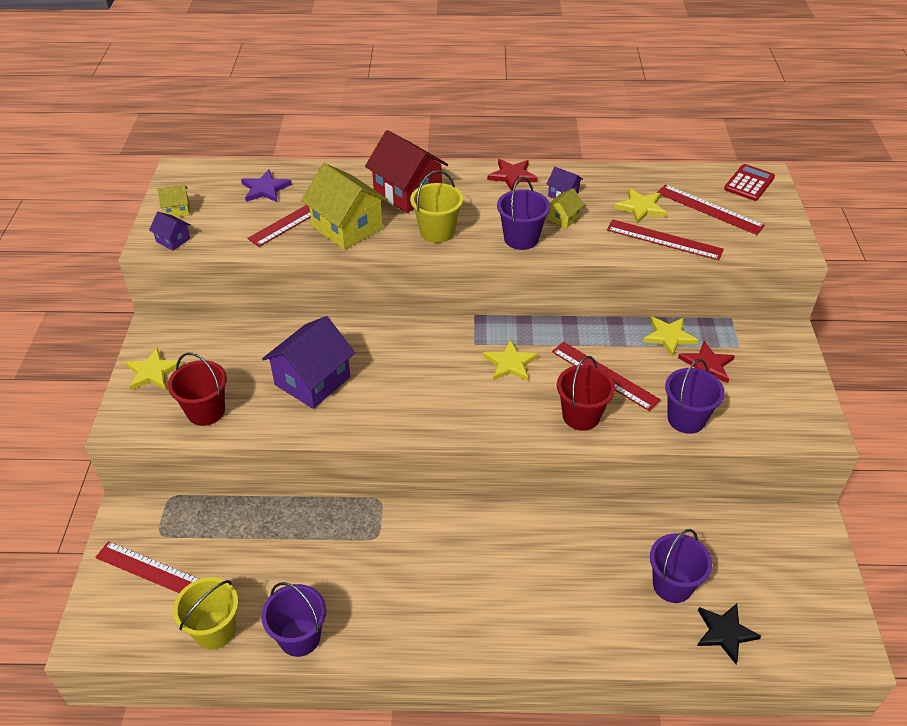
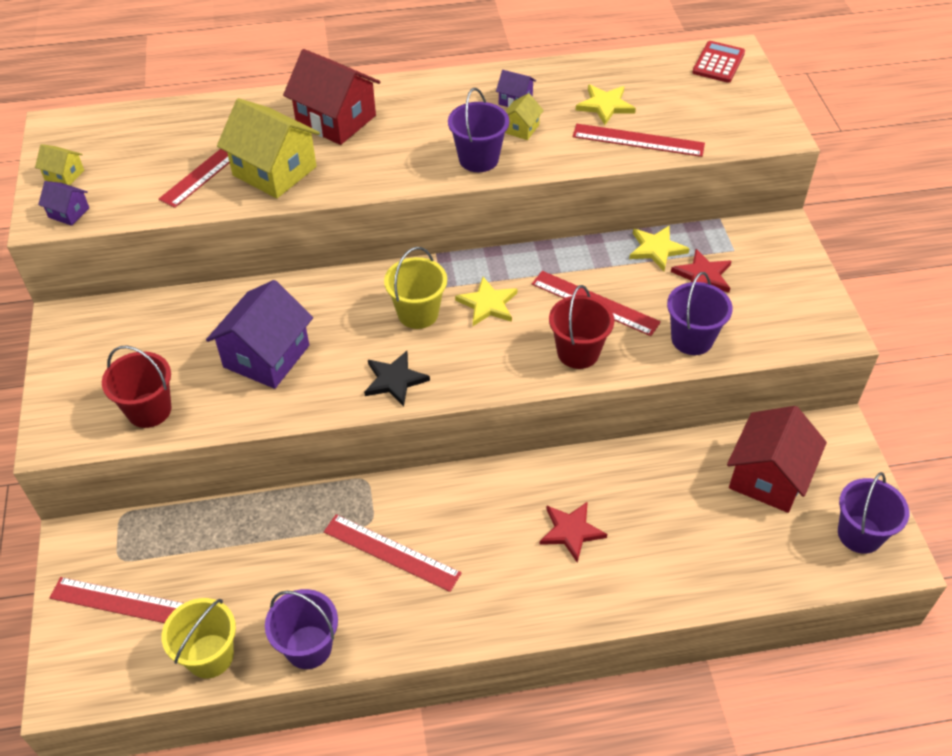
camera: 10 degrees left, 5 degrees up
(152, 372) = (74, 373): yellow star -> none
(177, 210) = (64, 175): yellow house -> yellow house turned 45 degrees clockwise
(265, 189) = (165, 136): purple star -> none
(437, 232) = (381, 163): yellow bucket -> yellow bucket (418, 313)
(512, 176) = (453, 85): red star -> red star (571, 531)
(672, 585) = (702, 521): purple bucket -> purple bucket (859, 534)
(709, 209) = (680, 98): red ruler -> red ruler (391, 552)
(725, 632) = (766, 563): black star -> black star (394, 380)
(740, 555) = (768, 477): none -> red house

